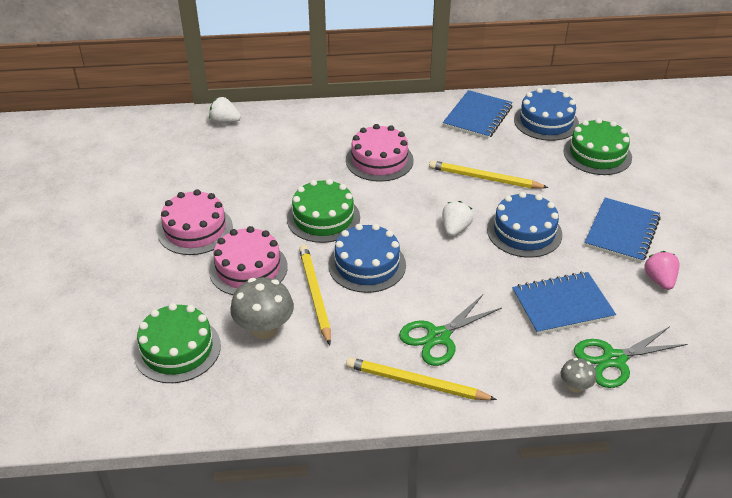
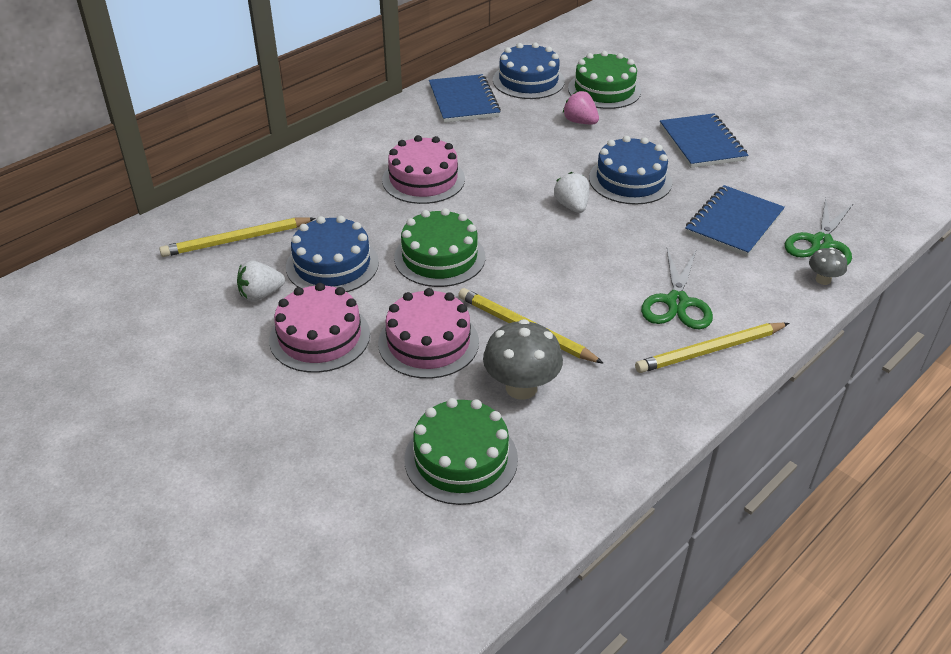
camera: 40 degrees left, 0 degrees up
(225, 122) = (205, 216): white strawberry -> white strawberry (261, 294)
(367, 265) = (537, 277): blue cake -> blue cake (332, 264)
(484, 178) = (540, 151): yellow pencil -> yellow pencil (236, 240)
(659, 280) = (774, 166): pink strawberry -> pink strawberry (580, 122)

